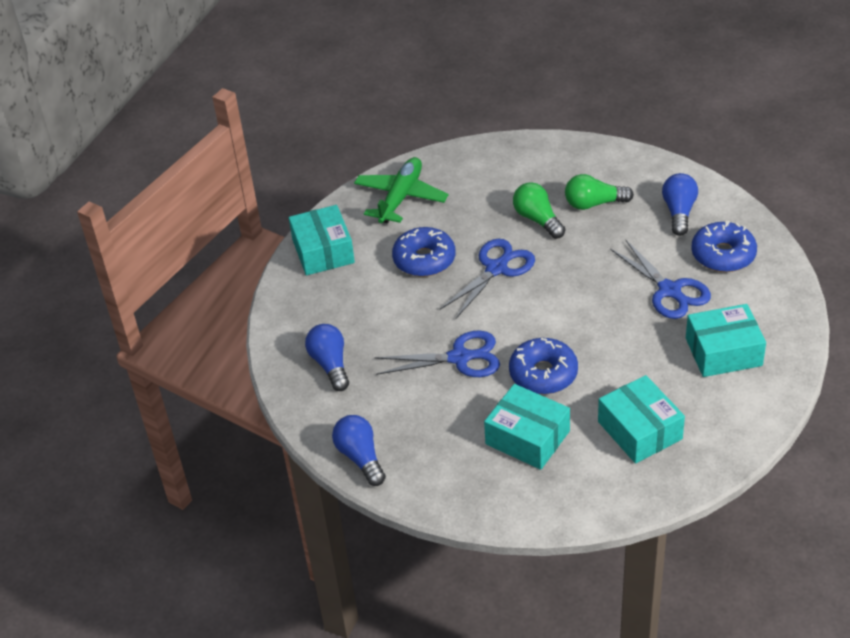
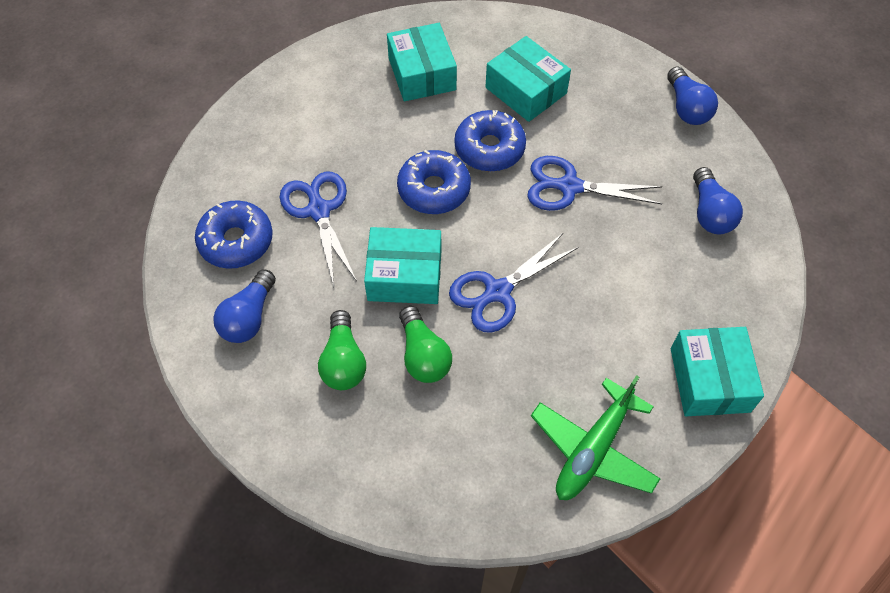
camera: 170 degrees left, 15 degrees up
(424, 260) = (581, 329): blue donut -> blue donut (434, 189)
(594, 204) = (343, 361): green light bulb -> green light bulb turned 75 degrees clockwise
(723, 352) = (305, 128): turquoise box -> turquoise box (404, 275)

